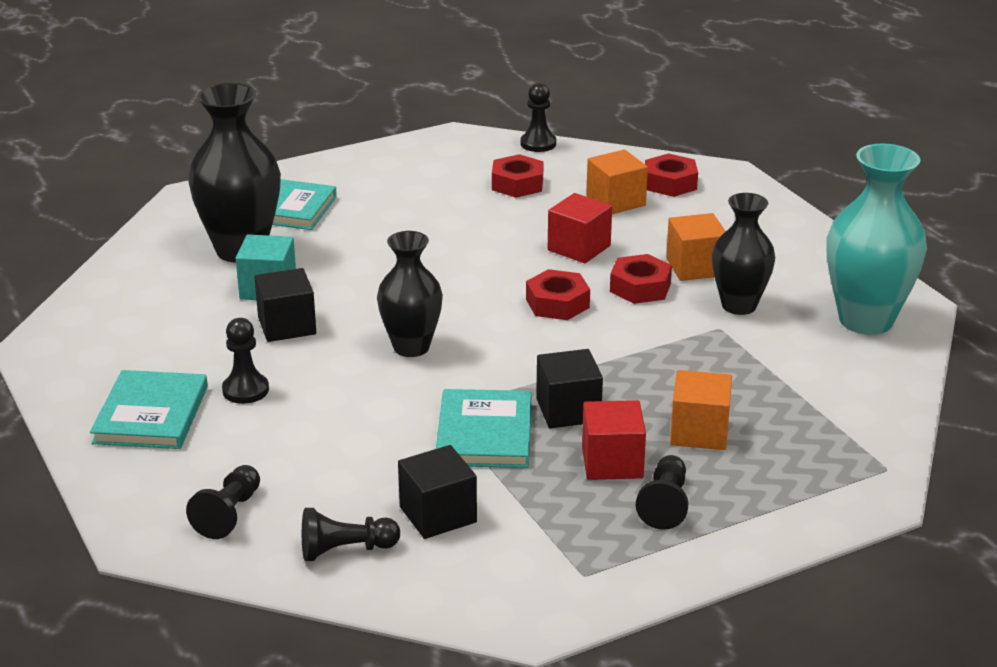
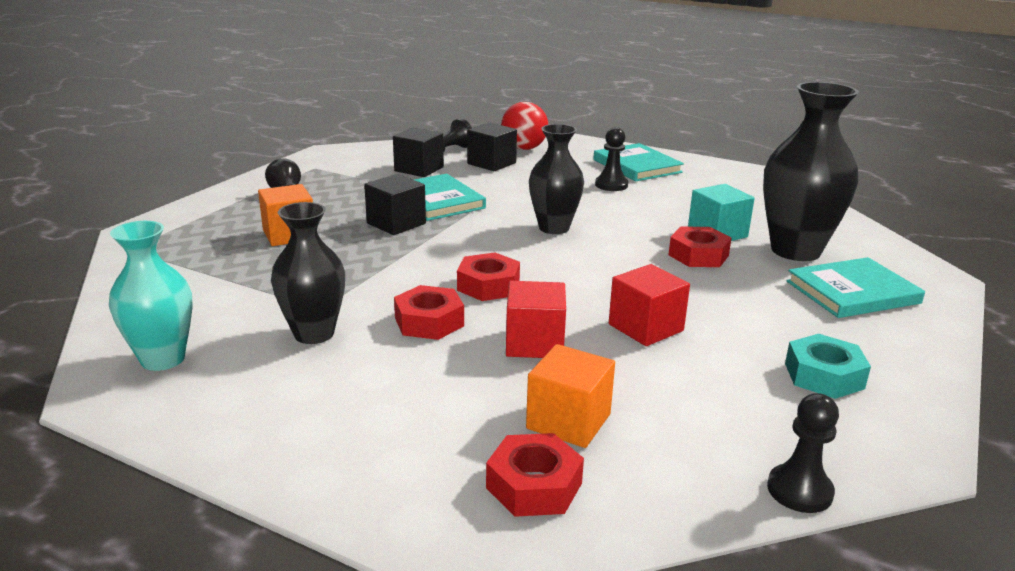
camera: 145 degrees right, 5 degrees down
(229, 514) = (524, 148): black pawn -> red ball
(287, 326) = (656, 217): black cube -> black cube (491, 163)
(422, 175) = (824, 376): none -> turquoise nut
(517, 184) = (711, 403): red nut -> red nut (698, 255)
(612, 462) = (339, 207): red cube -> red cube (645, 327)
(695, 267) = (391, 361): orange cube -> none
(866, 320) = (163, 359): turquoise vase -> turquoise vase, size x0.66

